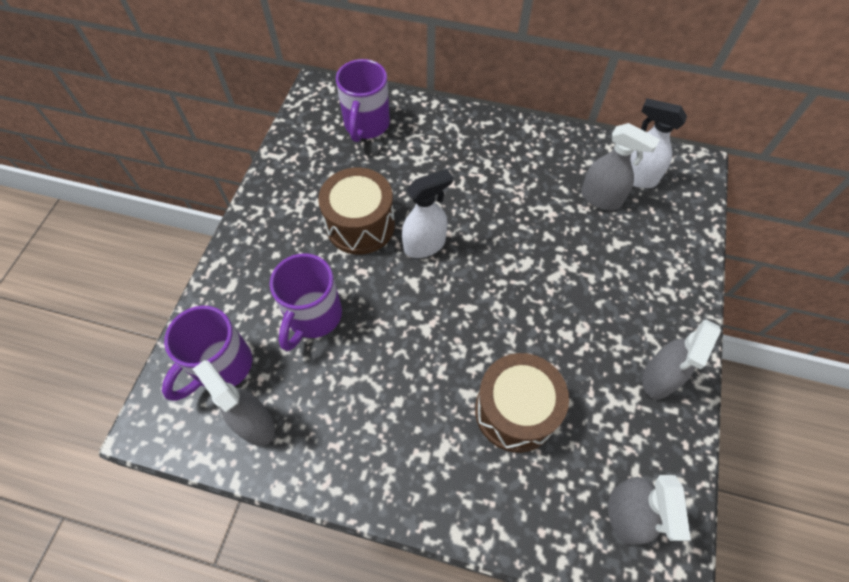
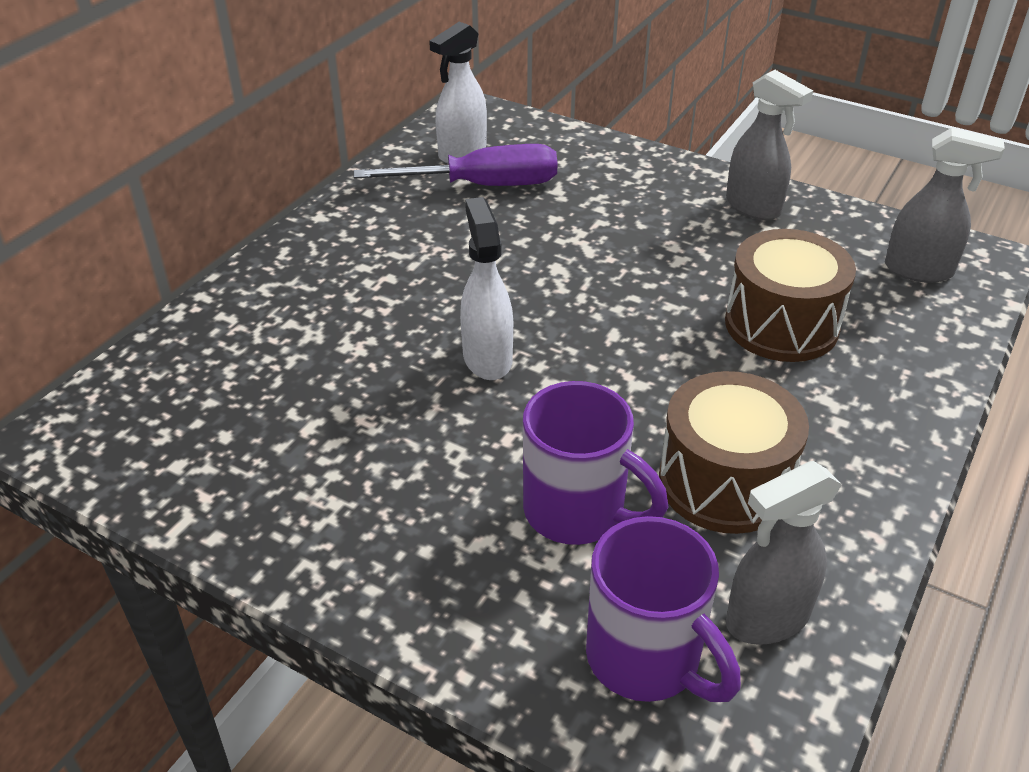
camera: 75 degrees left, 20 degrees down
(360, 225) = (413, 425): brown drum -> brown drum (724, 482)
(366, 125) = (195, 384): purple mug -> none
(601, 199) = (482, 186): grey spray bottle -> purple screwdriver

